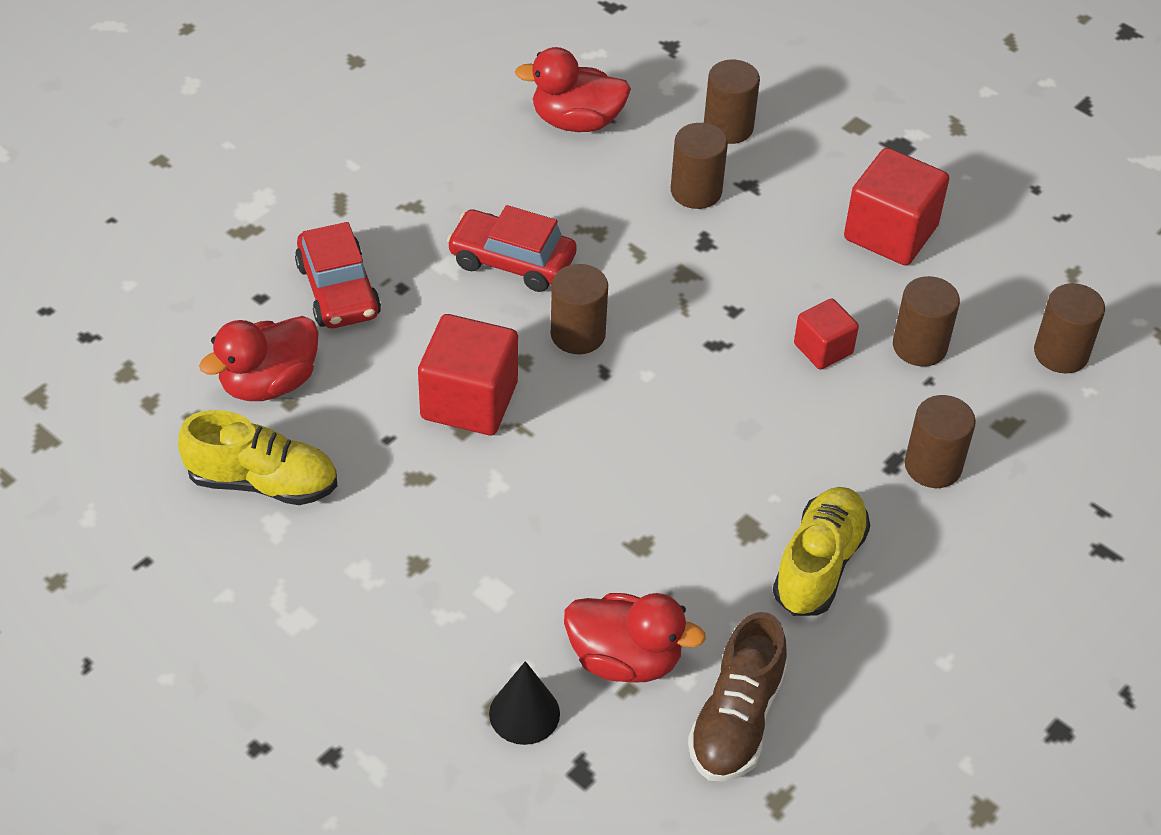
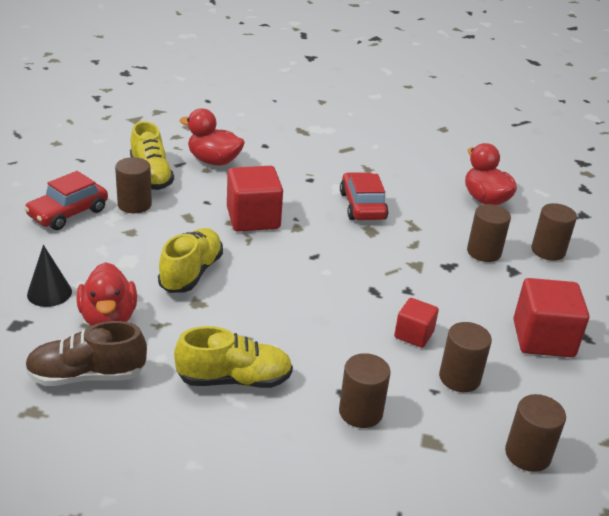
camera: 60 degrees right, 15 degrees down
(338, 290) = (290, 163): red car -> red car (68, 213)
(567, 527) = (191, 273): none -> yellow shoe
(578, 334) = (332, 240): brown cylinder -> brown cylinder (134, 204)

